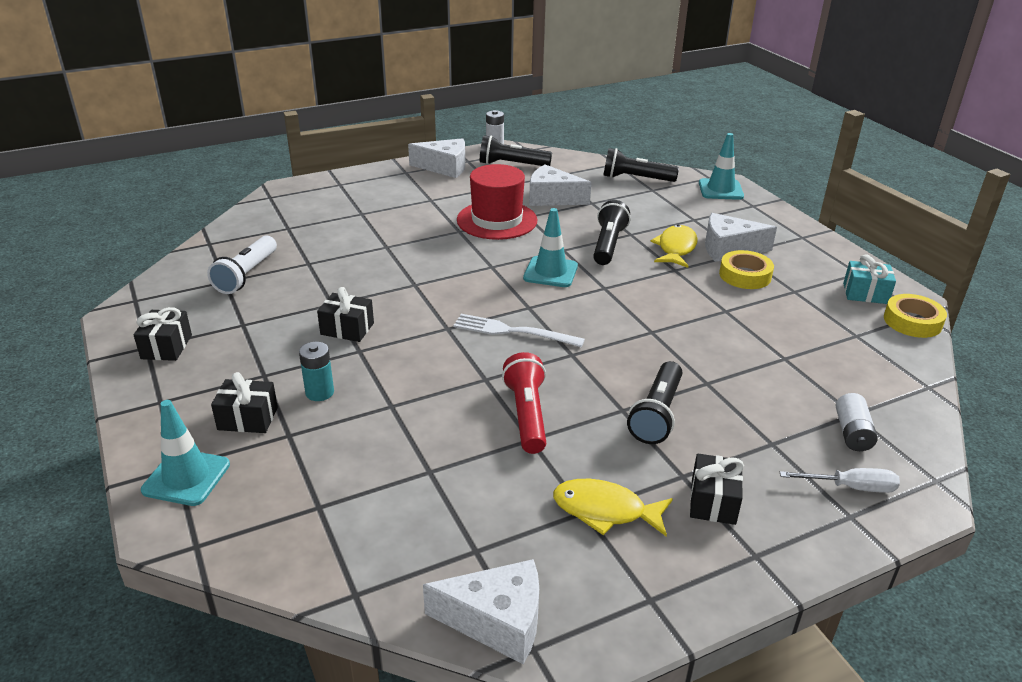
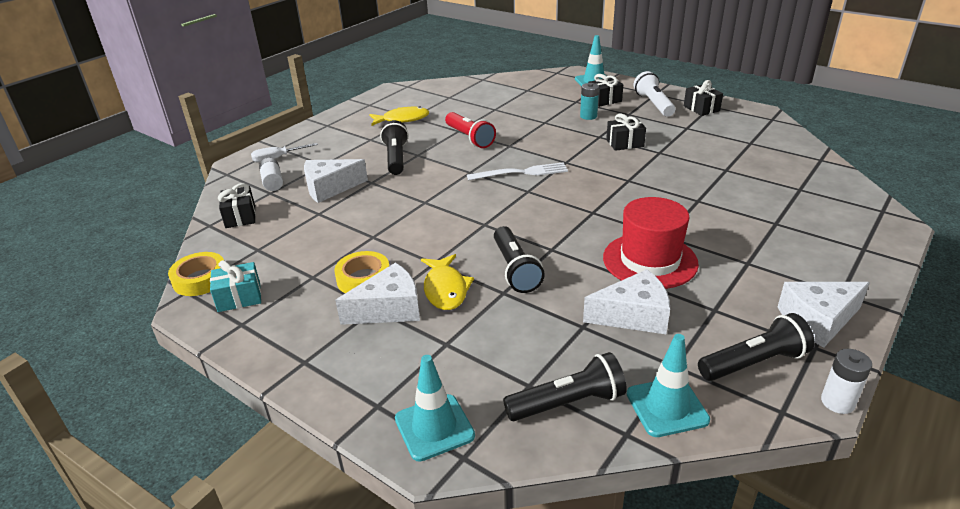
camera: 155 degrees right, 0 degrees up
(246, 275) = (746, 150): white flashlight -> white flashlight (653, 104)
(497, 621) = (425, 87): white cheese -> white cheese (330, 188)
(550, 272) = (540, 223): turquoise traffic cone -> turquoise traffic cone (667, 407)
(713, 501) = (351, 135): black gift -> black gift (240, 217)

